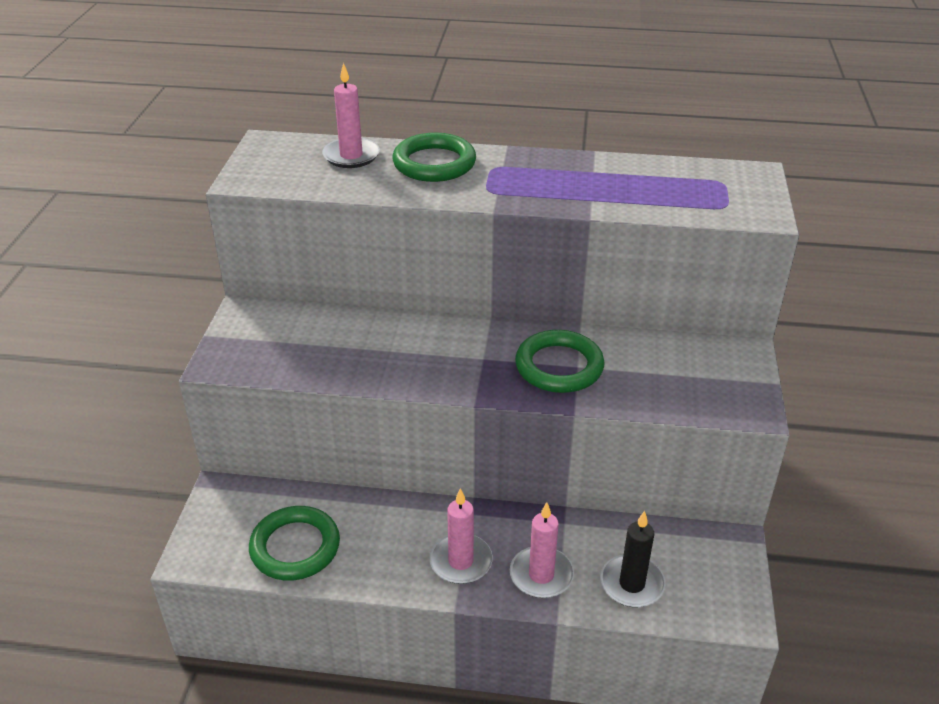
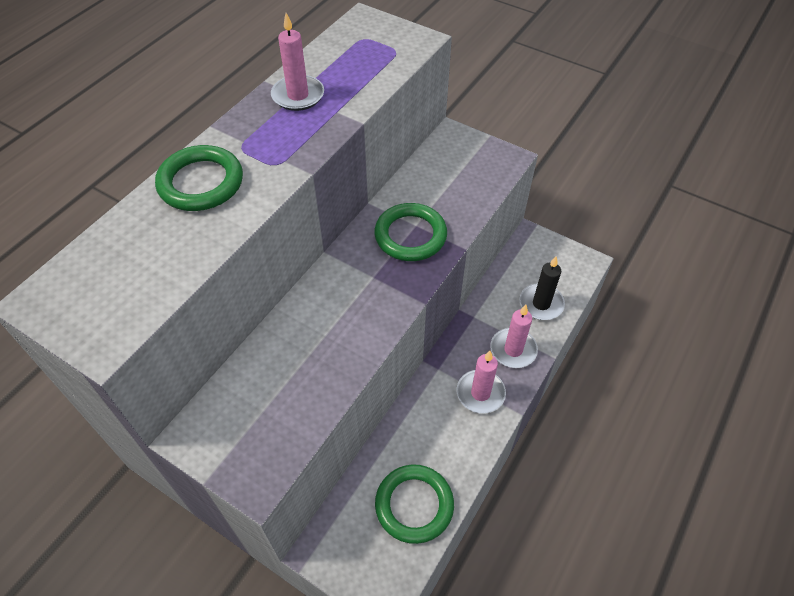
camera: 65 degrees left, 15 degrees up
(351, 156) = (133, 237): pink candle -> pink candle (298, 95)

